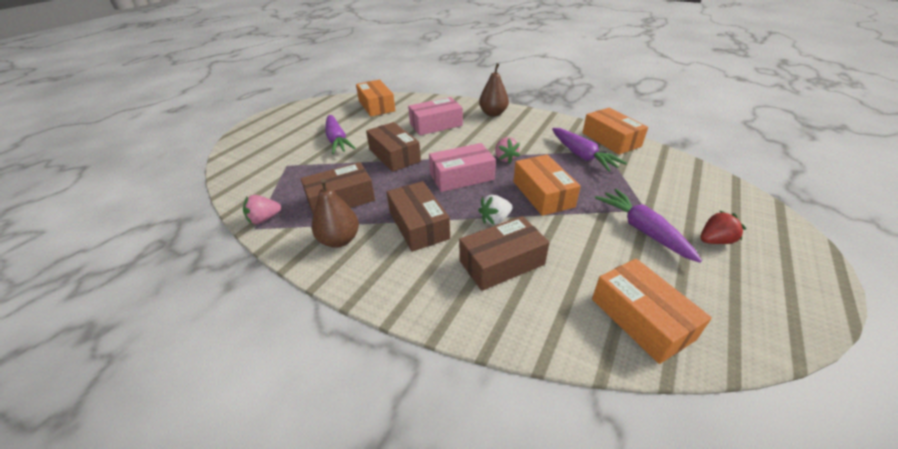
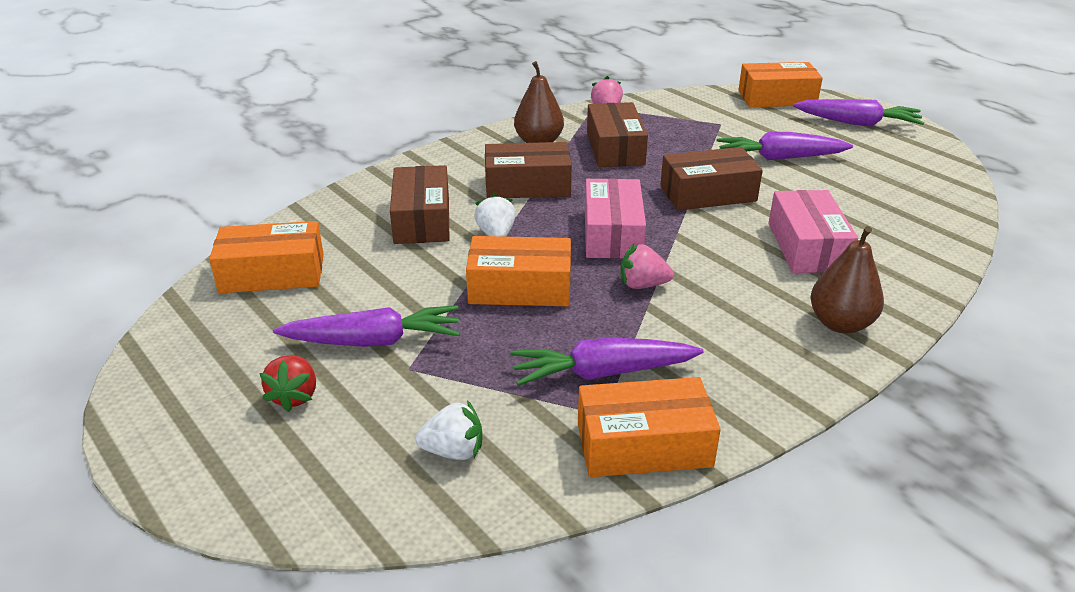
camera: 110 degrees right, 5 degrees down
(280, 123) = (858, 123): none -> purple carrot
(376, 106) = (915, 202): orange box -> orange box (777, 98)
(673, 178) = (453, 451): none -> white strawberry

